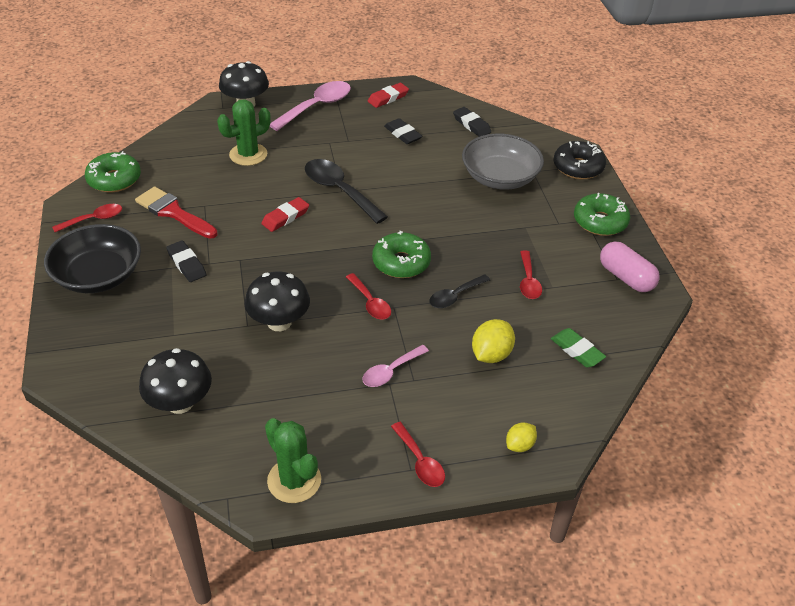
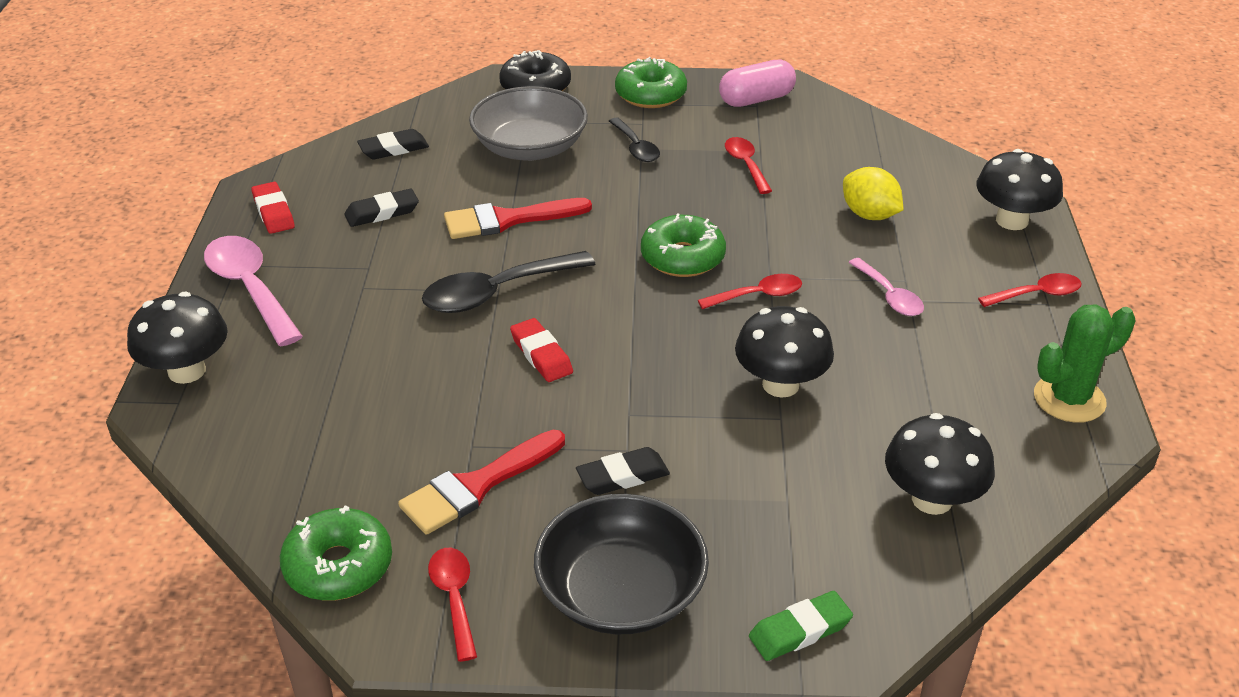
camera: 75 degrees left, 5 degrees down
(248, 154) = (349, 381): green cactus -> none
(414, 182) = (508, 220): none -> red brush
(455, 296) = (760, 224): black spoon -> black spoon (635, 147)
(519, 445) = (1012, 220): yellow lemon -> black mushroom
(528, 281) = (746, 165): red spoon -> red spoon turned 120 degrees counterclockwise
(577, 350) = (870, 155): green eraser -> green eraser (800, 630)

